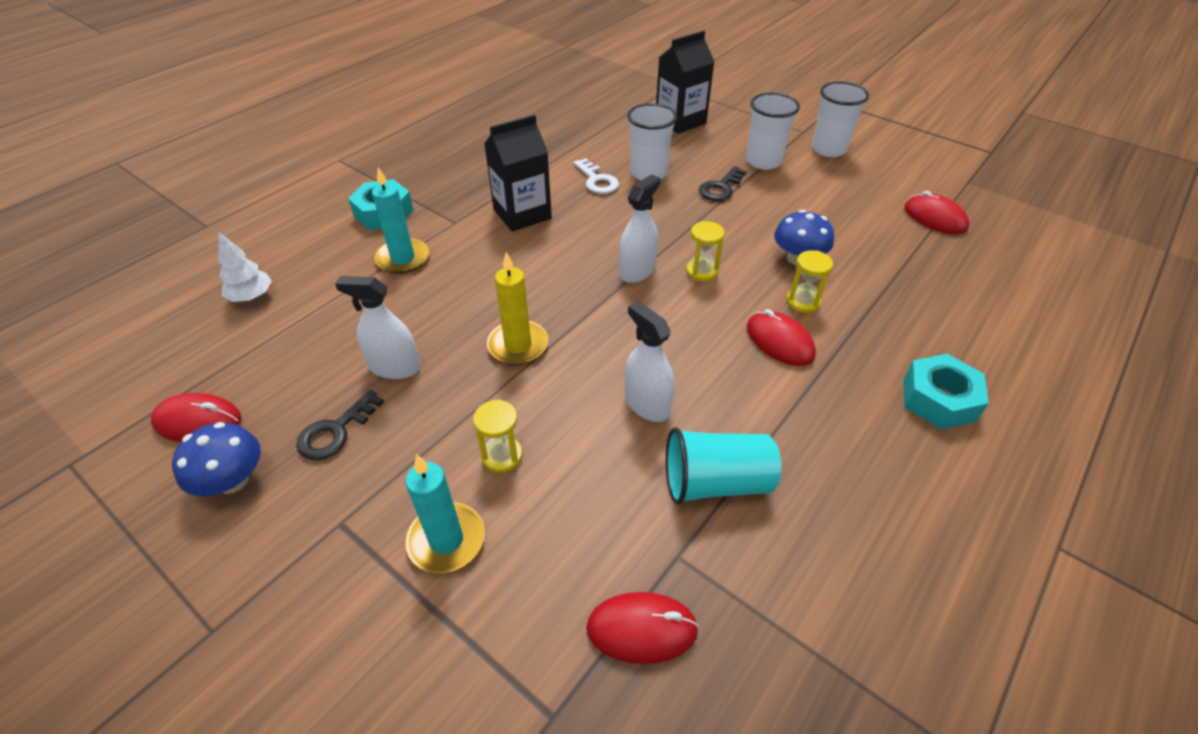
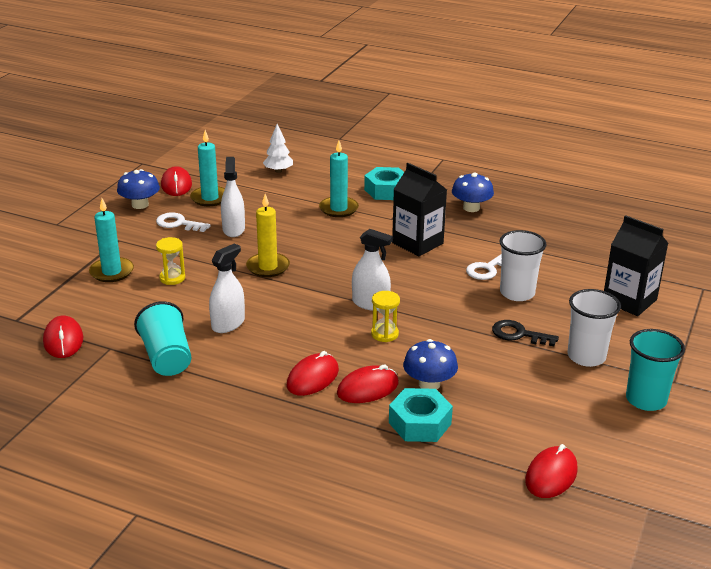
camera: 75 degrees right, 15 degrees down
(278, 383) = (210, 198): none -> turquoise candle
(335, 431) = (178, 223): black key -> white key
(466, 164) = (471, 208): none -> blue mushroom
(802, 302) = (367, 388): yellow hourglass -> red mouse
(828, 149) = (646, 400): white cup -> turquoise cup
(938, 399) = (272, 462): turquoise nut -> turquoise nut (420, 423)

